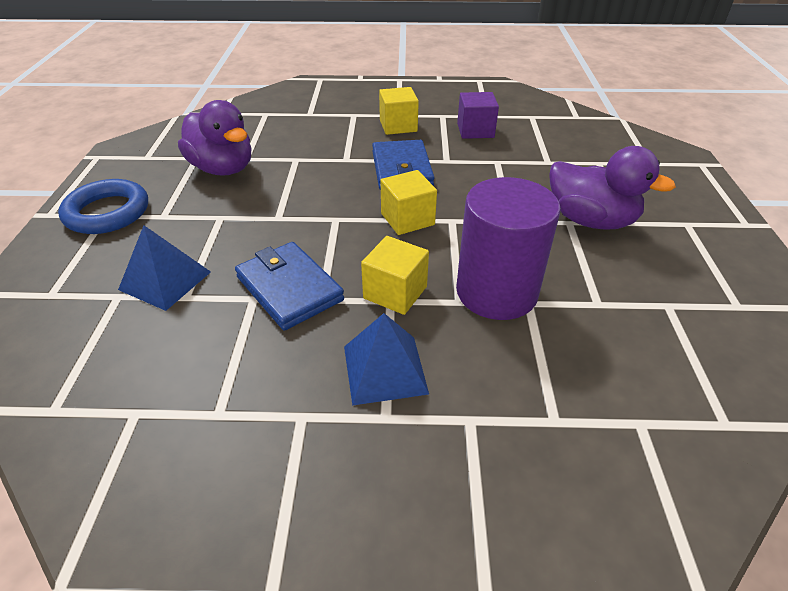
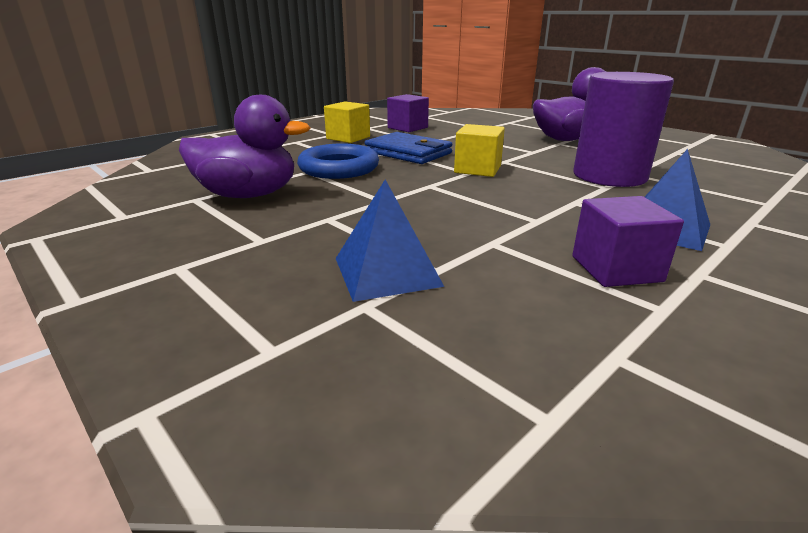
camera: 45 degrees left, 15 degrees down
(107, 212) = (176, 264): blue ring -> blue ring (339, 168)
(265, 371) = (616, 269): none -> purple cube
(289, 288) = (502, 226): blue wallet -> none
(395, 292) = (567, 198): yellow cube -> none

